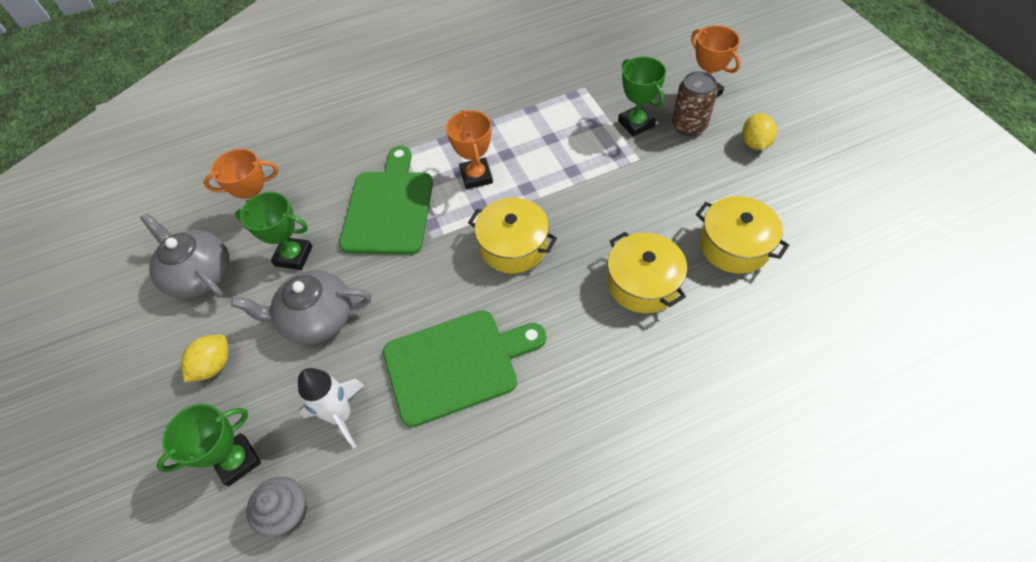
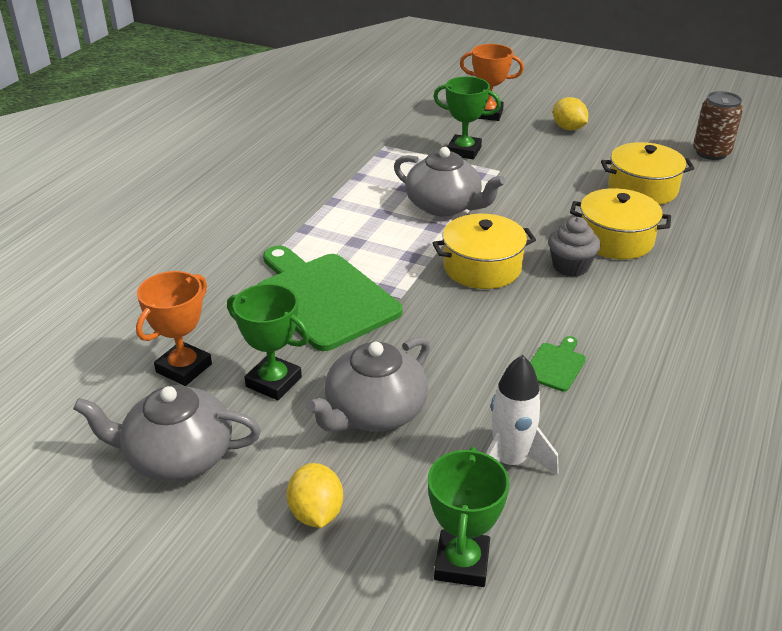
camera: 45 degrees left, 20 degrees down
(288, 513) = (572, 561): grey cupcake -> grey cupcake (570, 266)
(293, 256) = (273, 382): green trophy -> green trophy turned 60 degrees clockwise
(457, 364) = (556, 365): green cutting board -> green cutting board, size x0.43
(476, 176) = (377, 239): orange trophy -> none
(556, 172) = (444, 206): none -> grey teapot
(688, 126) = (506, 137): brown can -> brown can (711, 153)

